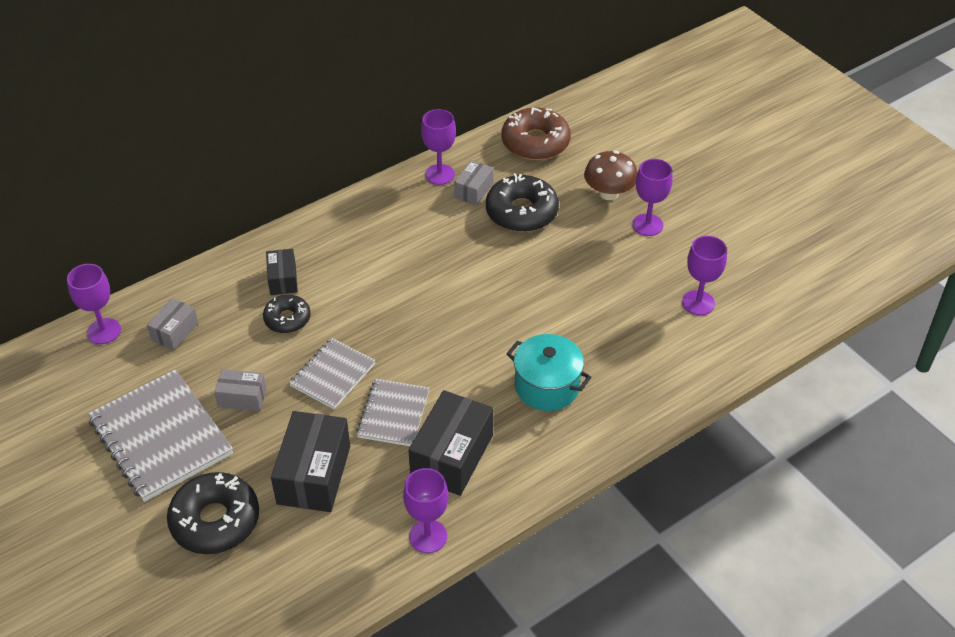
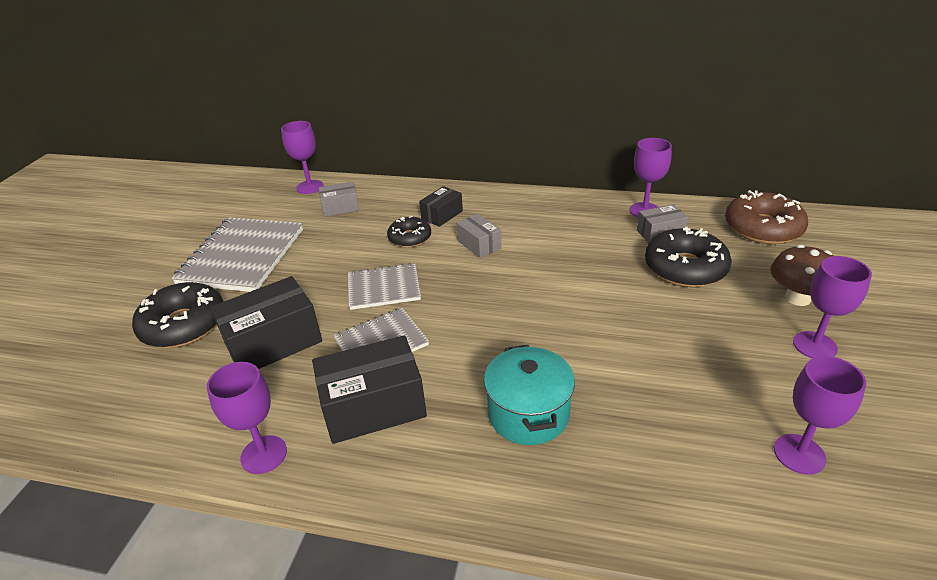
camera: 50 degrees right, 10 degrees down
(242, 397) = (314, 265): grey box -> grey box (479, 244)

